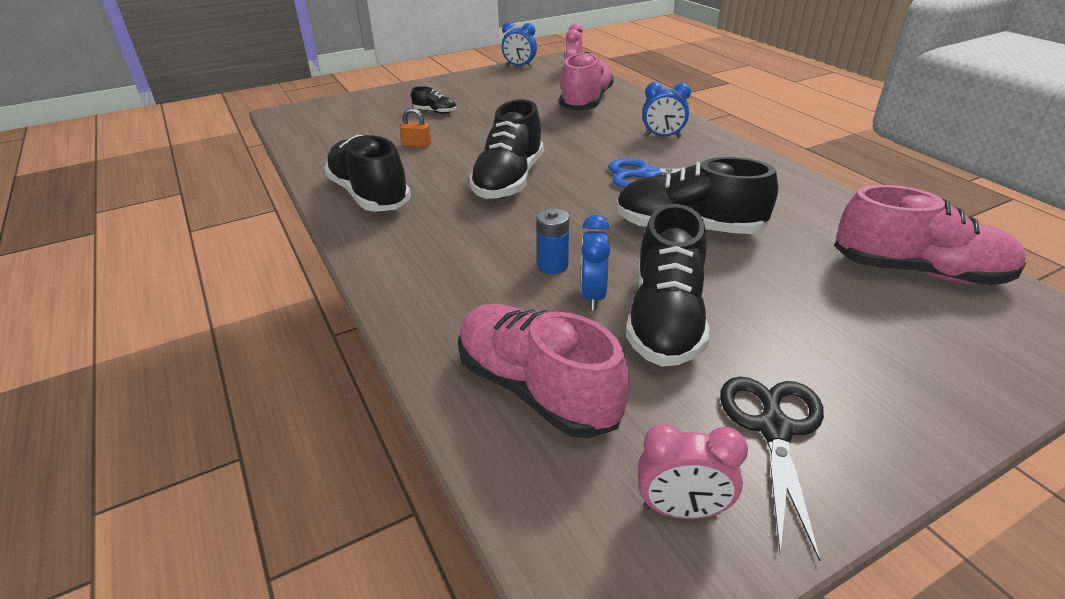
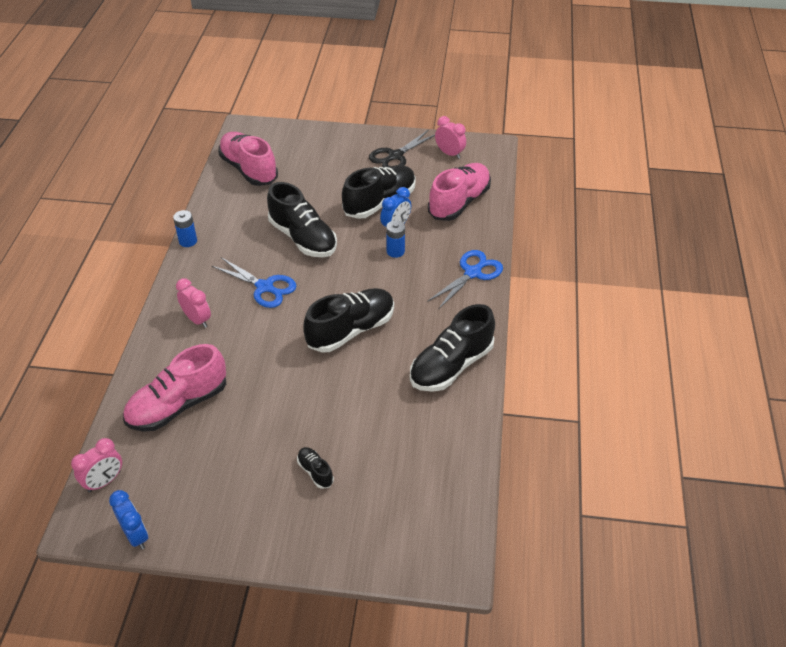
camera: 145 degrees left, 10 degrees up
(369, 195) = (451, 366): black shoe -> black shoe turned 45 degrees clockwise
(414, 287) = (472, 273): none -> blue scissors
(417, 145) = (375, 417): orange padlock -> none
(536, 389) = (459, 202): pink shoe -> pink shoe turned 135 degrees counterclockwise
(663, 136) = (197, 320): blue clock -> pink clock
(795, 175) = (188, 241): none -> blue battery

